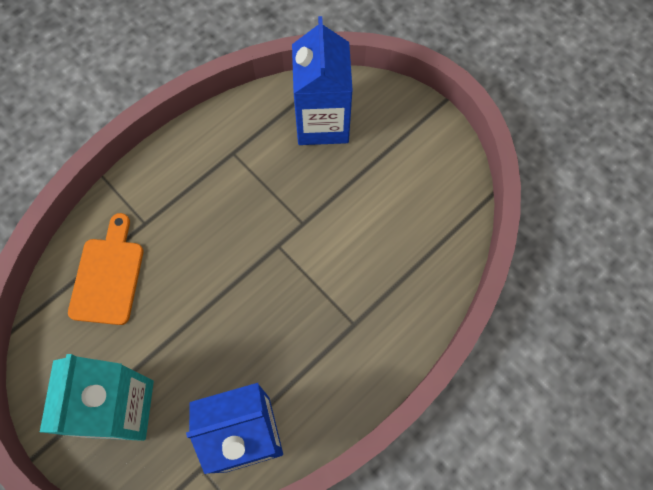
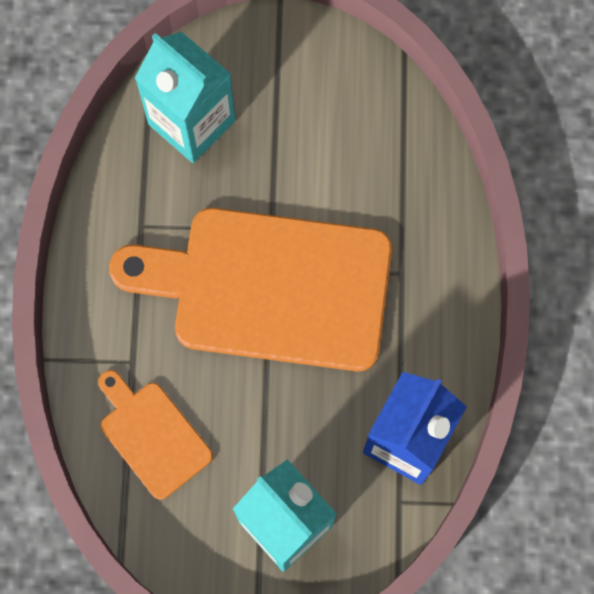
camera: 45 degrees left, 5 degrees up
(265, 256) = (270, 288): none -> orange cutting board
(322, 122) = (192, 122): blue carton -> turquoise carton

